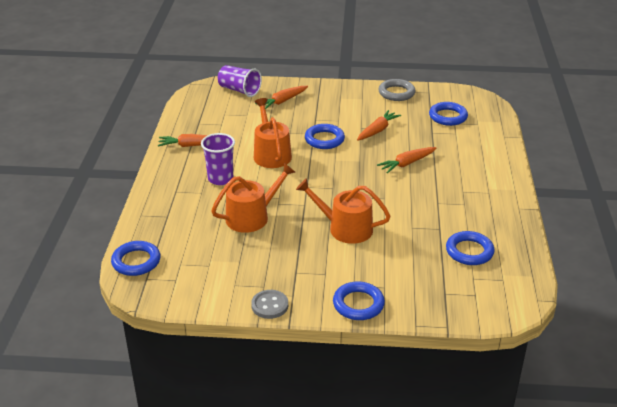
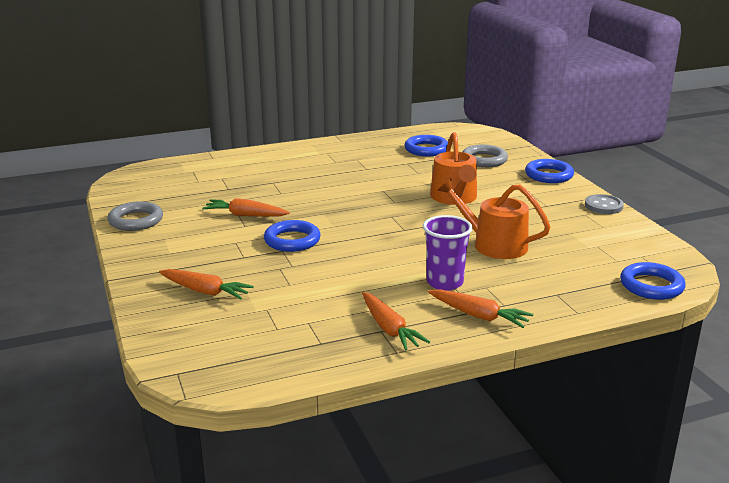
camera: 115 degrees left, 10 degrees down
(239, 90) = (188, 337): purple cup -> none
(271, 154) = (356, 265): orange watering can -> none
(407, 164) = (307, 190): orange carrot -> orange carrot (479, 316)
(421, 278) = (484, 160): none -> grey ring
(448, 117) = (185, 186): blue ring -> none

